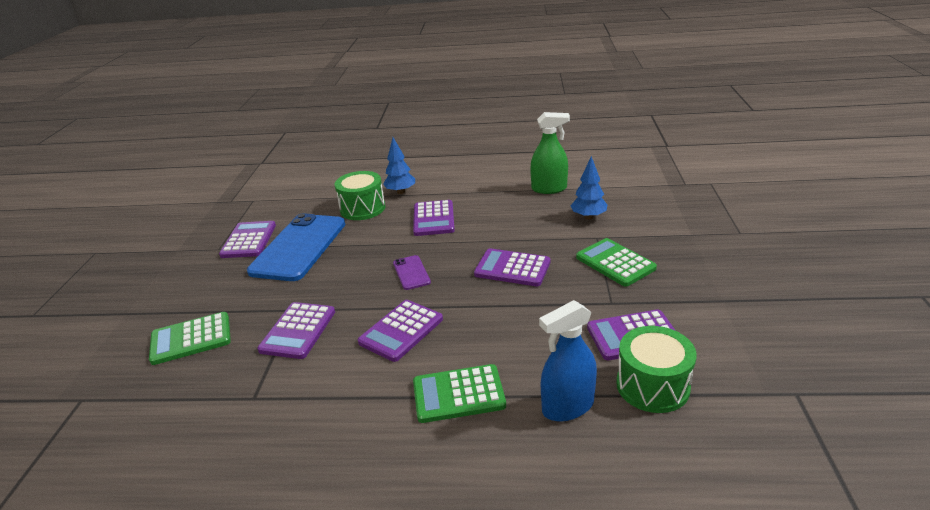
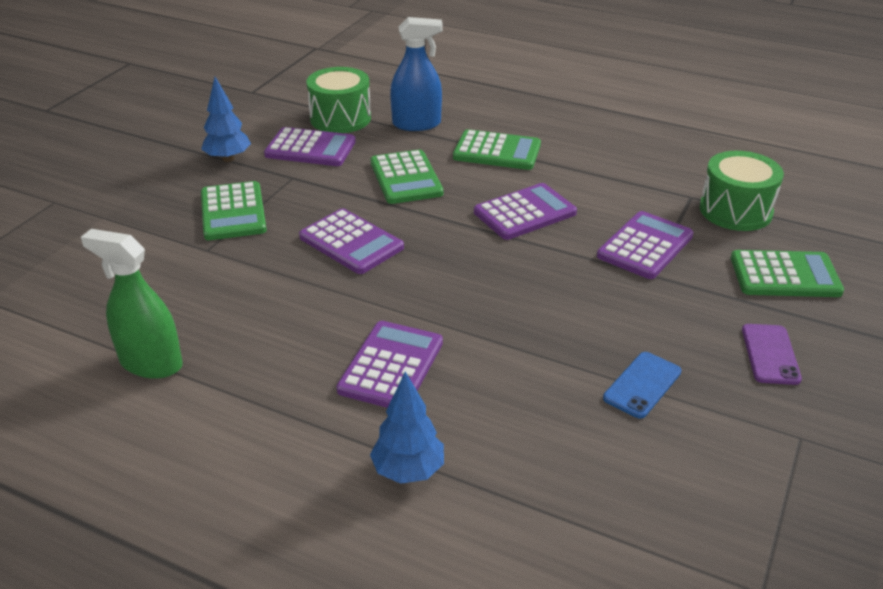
camera: 160 degrees left, 5 degrees up
(249, 240) = (742, 439): purple calculator -> none
(299, 247) = (642, 385): blue phone -> blue phone, size x0.44
(362, 208) = (505, 447): green drum -> green drum (735, 210)
(411, 273) = (479, 277): purple phone -> purple phone (770, 354)
(520, 332) = (406, 178): none -> green calculator
(588, 217) = (173, 283): blue tree -> blue tree (228, 158)

